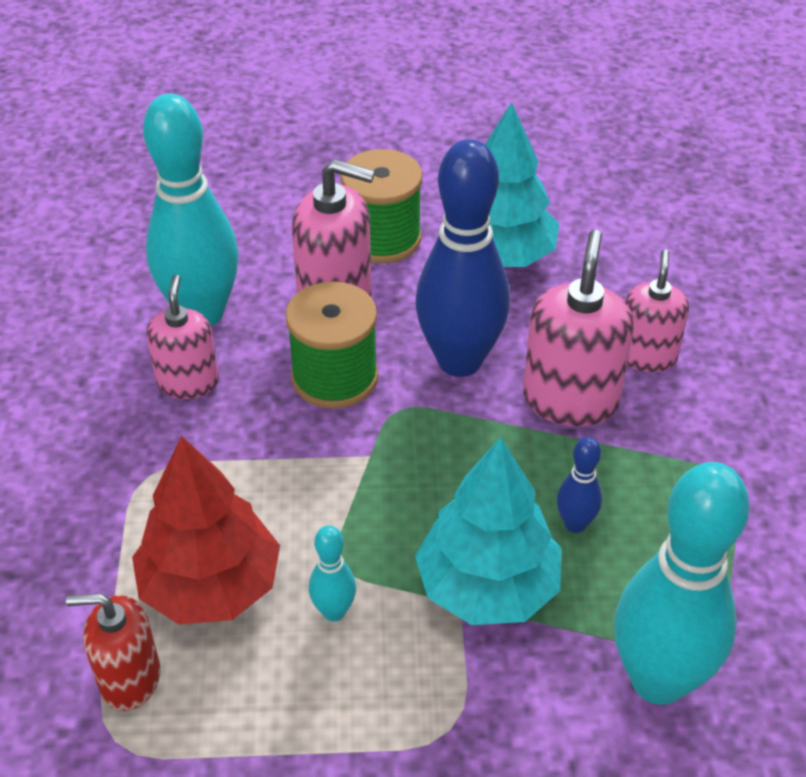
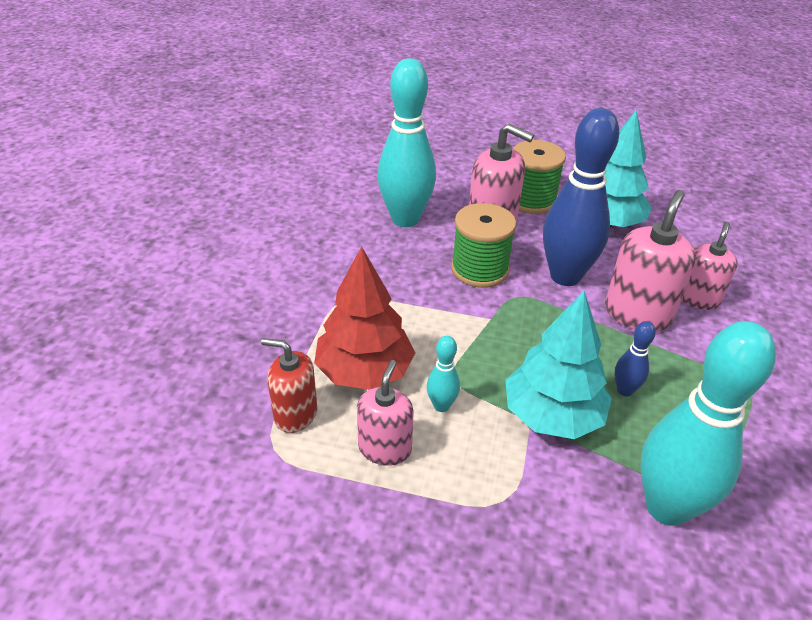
camera: 15 degrees right, 5 degrees down
(188, 382) = (385, 254): pink soap dispenser -> pink soap dispenser (385, 448)

